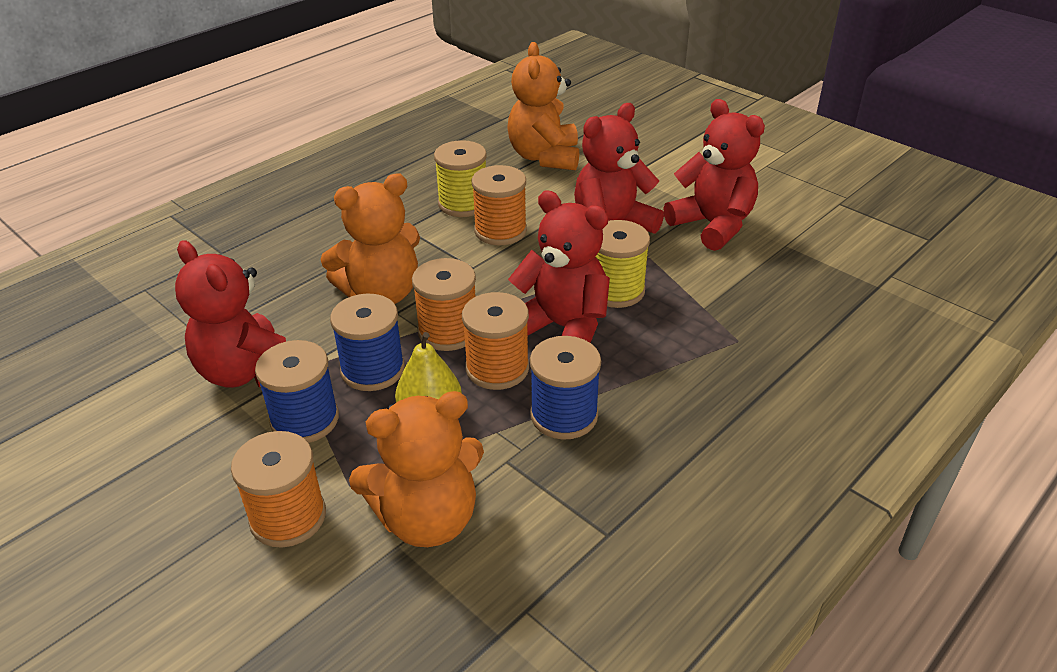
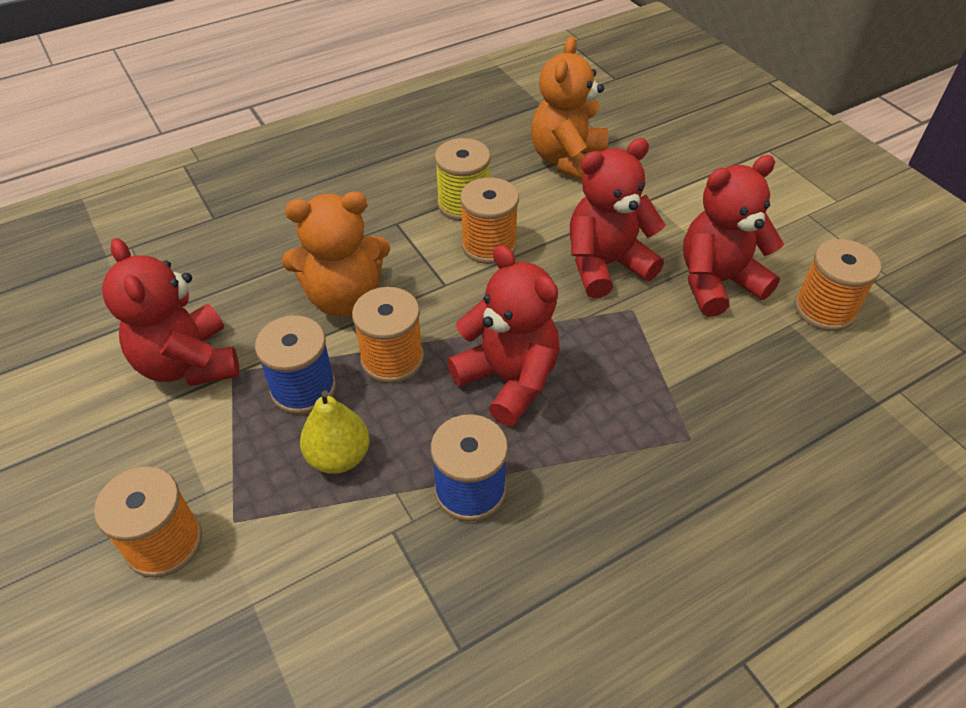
camera: 15 degrees right, 10 degrees up
(305, 420) = (219, 433): blue spool -> none
(427, 519) = (291, 580): orange teddy bear -> none
(497, 368) = (424, 415): orange spool -> orange spool (824, 309)
(616, 290) = (581, 345): yellow spool -> none
(712, 225) = (717, 282): red teddy bear -> red teddy bear turned 90 degrees counterclockwise

